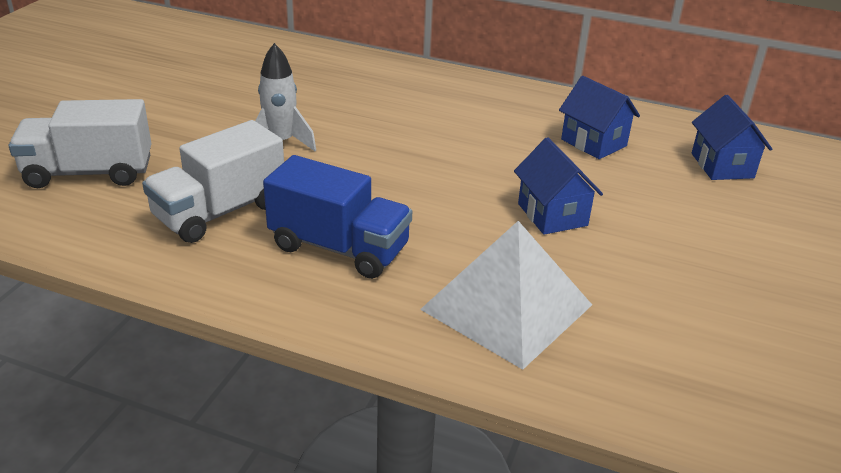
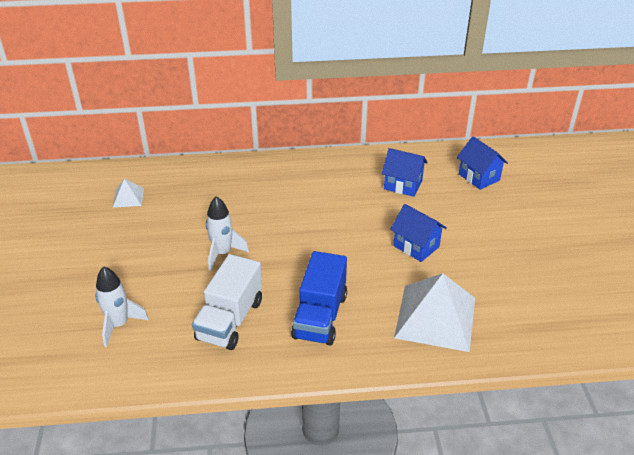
camera: 25 degrees left, 5 degrees up
(89, 173) = (119, 324): white truck -> white rocket
(228, 61) = (128, 197): none -> white pyramid
(339, 248) = (320, 316): blue truck -> blue truck turned 105 degrees clockwise

